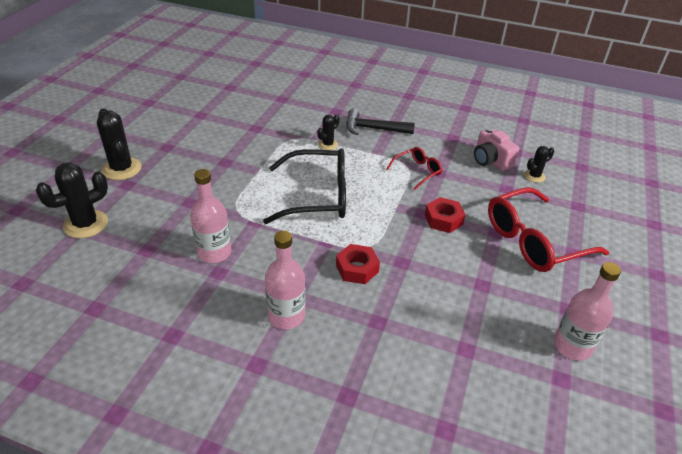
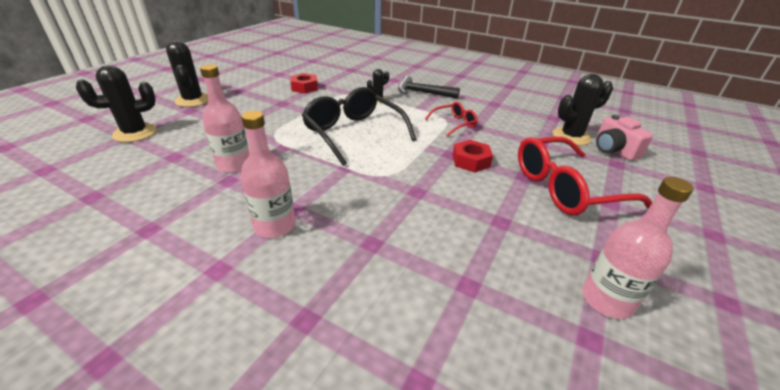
camera: 10 degrees right, 5 degrees down
(318, 196) = (353, 133): black glasses -> black glasses turned 135 degrees counterclockwise
(357, 268) = (368, 192): red nut -> red nut (304, 87)
(491, 161) = (528, 122): pink camera -> pink camera (613, 150)
(534, 176) = (571, 137): black cactus -> black cactus, size x1.79

